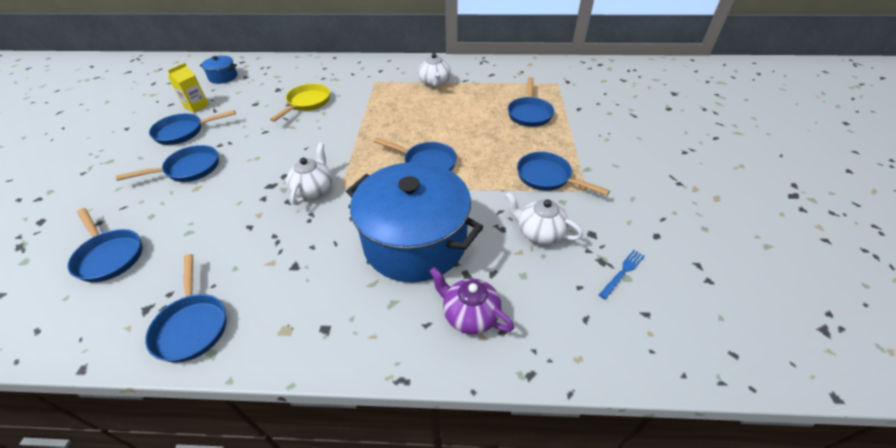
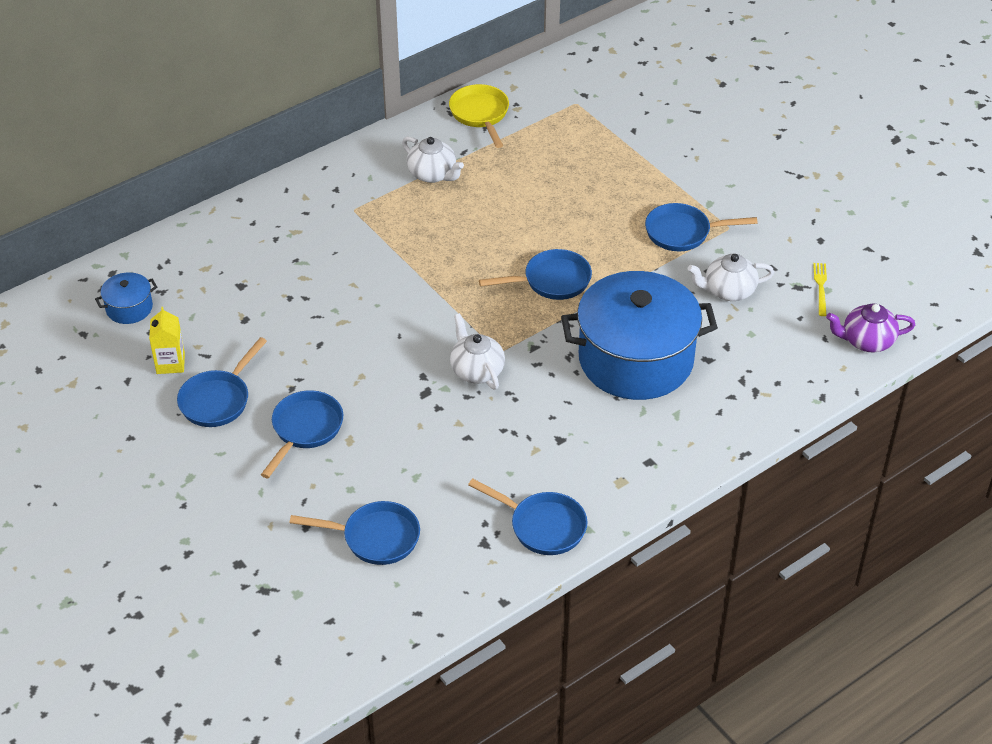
camera: 40 degrees left, 0 degrees up
(307, 103) = (312, 283): yellow pan -> yellow pan (480, 115)
(470, 315) = (743, 386): purple teapot -> purple teapot (866, 341)
(529, 113) = (589, 163): blue pan -> none
(622, 272) = (820, 287): blue fork -> yellow fork

